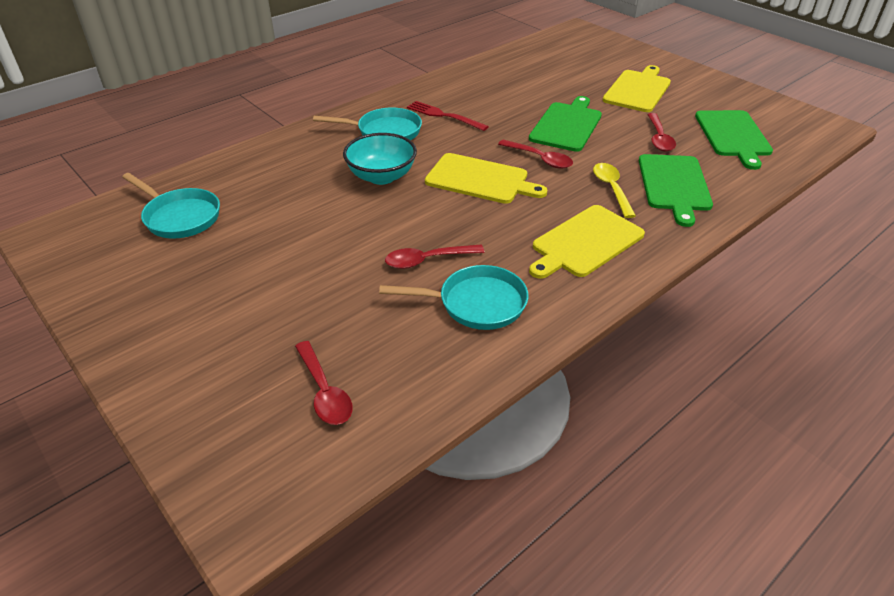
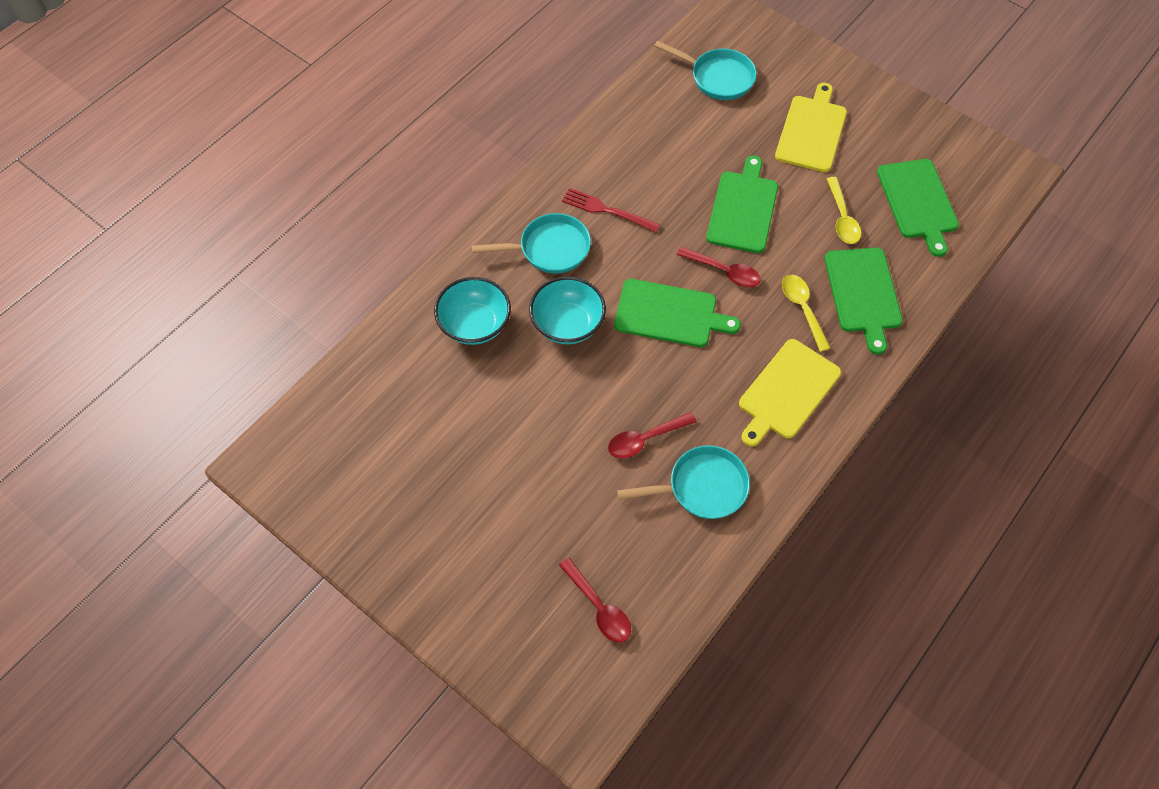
camera: 10 degrees left, 20 degrees up
(179, 217) = (383, 417): turquoise pan -> turquoise pan (718, 77)
(296, 168) = (475, 324): none -> turquoise bowl
(480, 179) = (669, 314): yellow cutting board -> green cutting board
(659, 138) = (842, 218): red spoon -> yellow spoon

